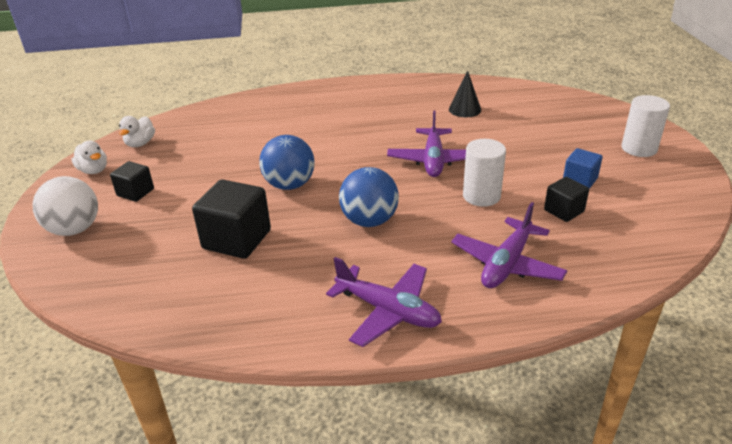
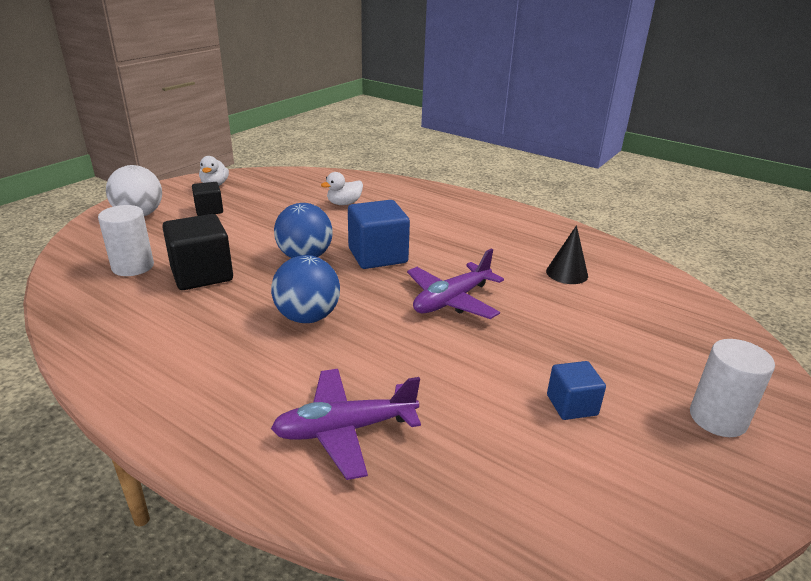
camera: 40 degrees right, 5 degrees down
(140, 143) = (270, 181): white duck -> white duck (344, 203)
(338, 157) = (377, 255): none -> blue cube
(388, 311) = (186, 394): purple plane -> none
(481, 196) = (437, 356): white cylinder -> white cylinder (133, 267)
(564, 211) = (495, 422): black cube -> none

